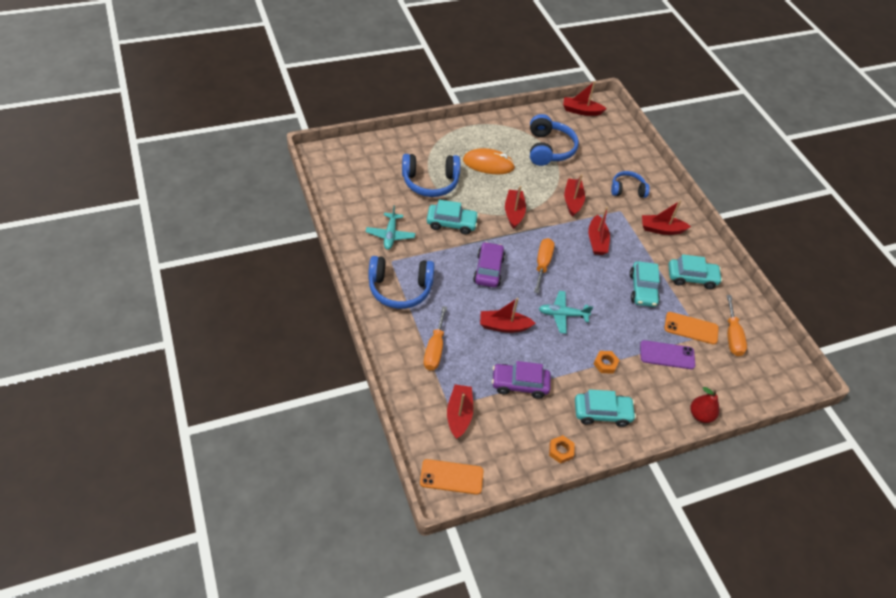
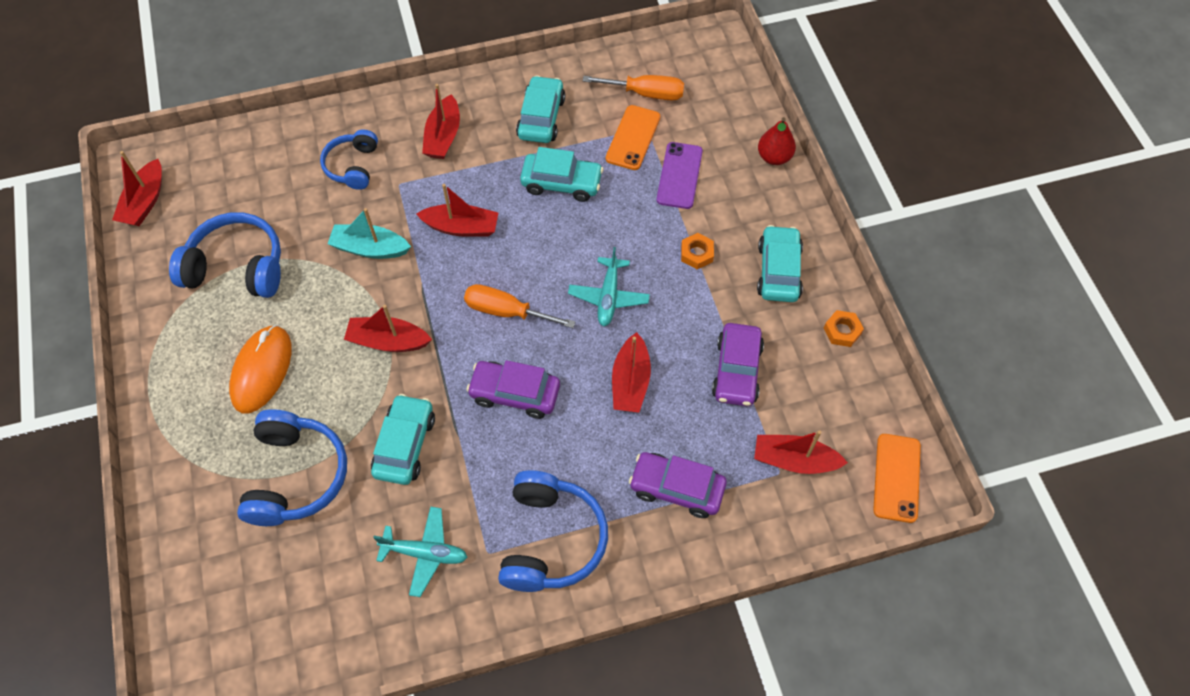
camera: 80 degrees left, 10 degrees up
(434, 349) = (676, 488): orange screwdriver -> purple car
(572, 201) = (370, 248): red boat -> turquoise boat

